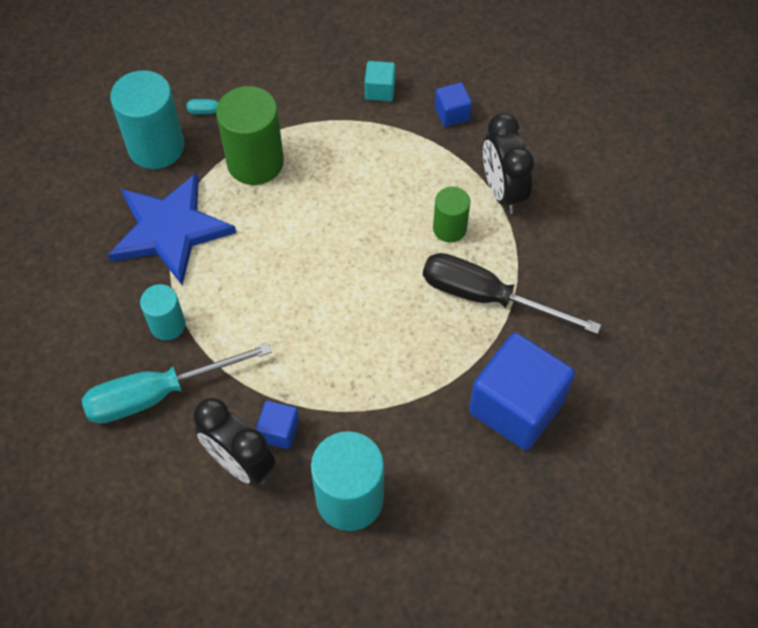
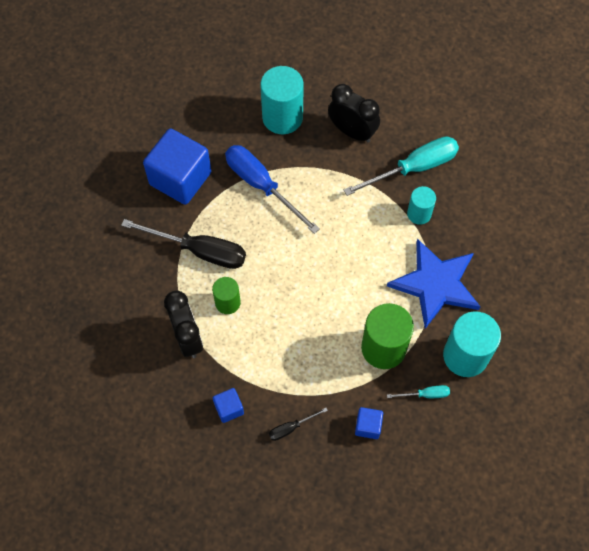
camera: 175 degrees right, 5 degrees up
(279, 431) = (331, 152): blue cube -> blue cube (368, 426)
(380, 90) = (291, 428): turquoise cube -> black screwdriver
(392, 385) = (262, 186): none -> blue screwdriver

